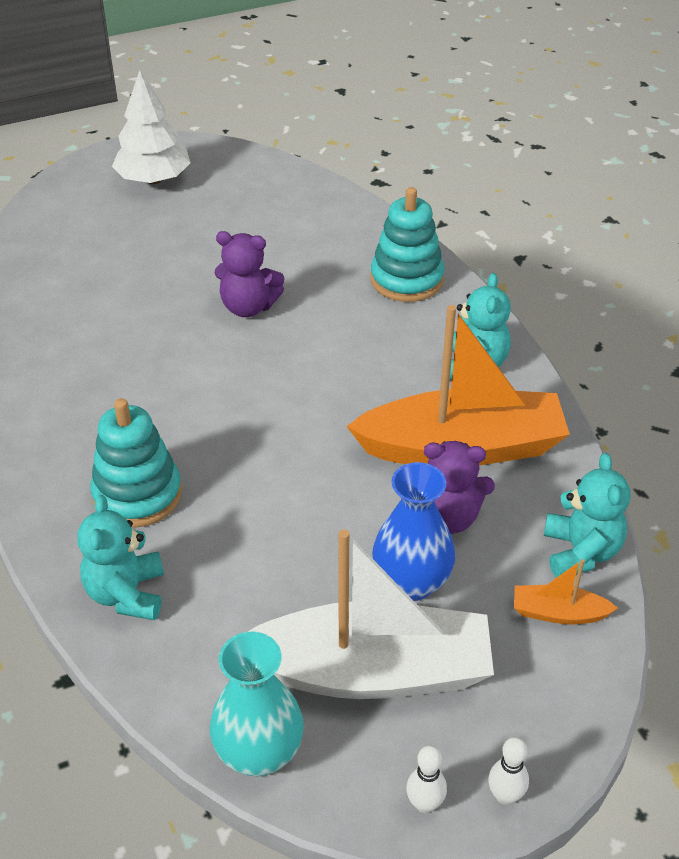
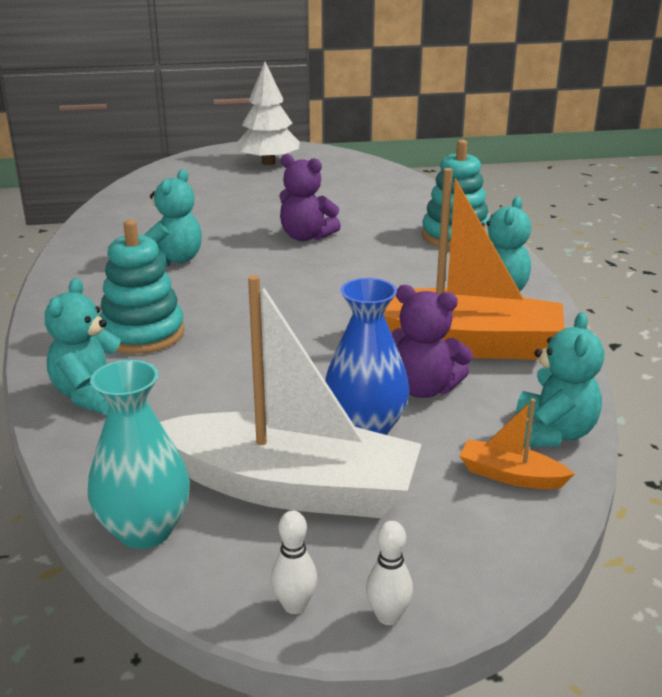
camera: 15 degrees right, 15 degrees down
(118, 371) = (174, 260): none -> turquoise teddy bear

